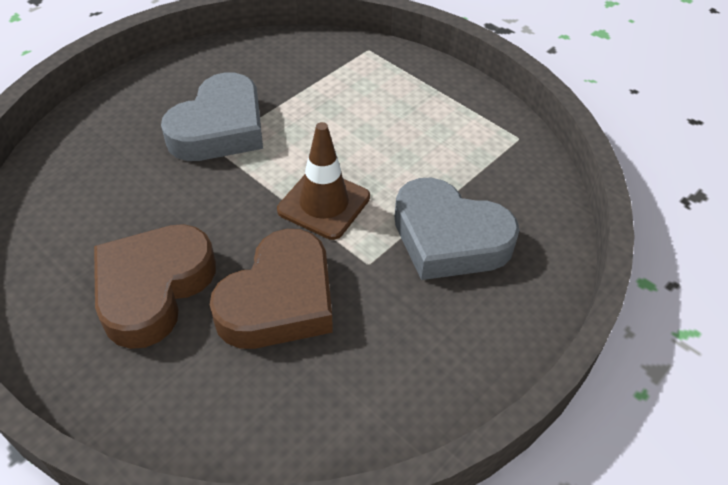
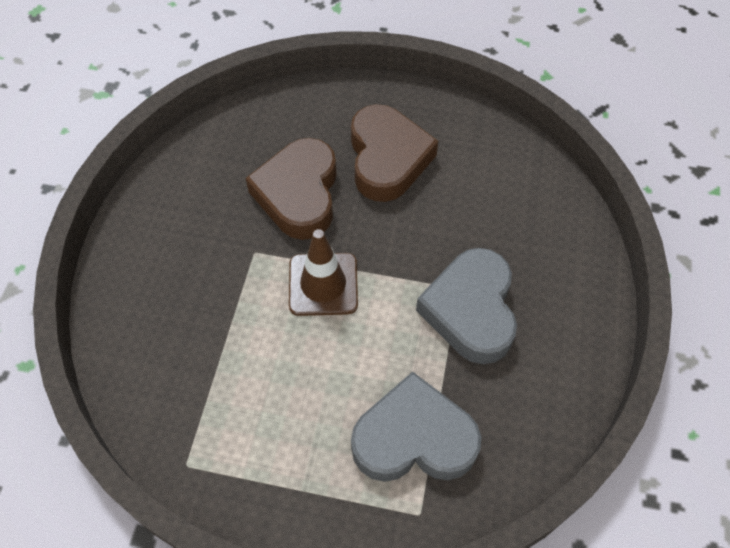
camera: 150 degrees right, 10 degrees up
(449, 238) = (203, 307): grey heart -> grey heart (414, 438)

